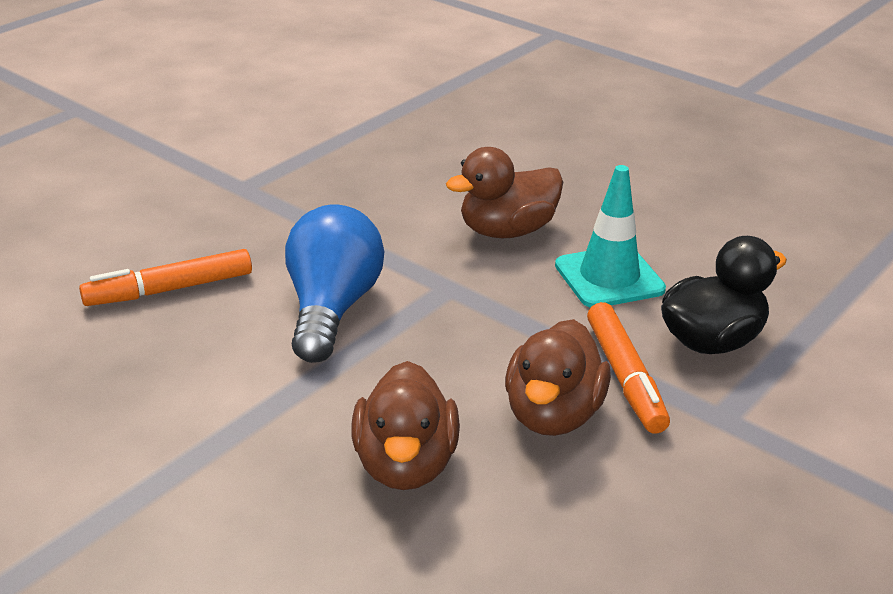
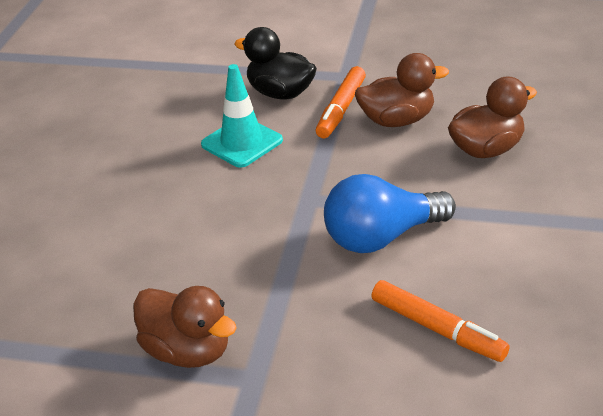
camera: 115 degrees left, 5 degrees up
(507, 231) = (214, 201): brown duck -> brown duck (188, 350)
(625, 377) = (341, 109): orange marker -> orange marker turned 150 degrees clockwise

